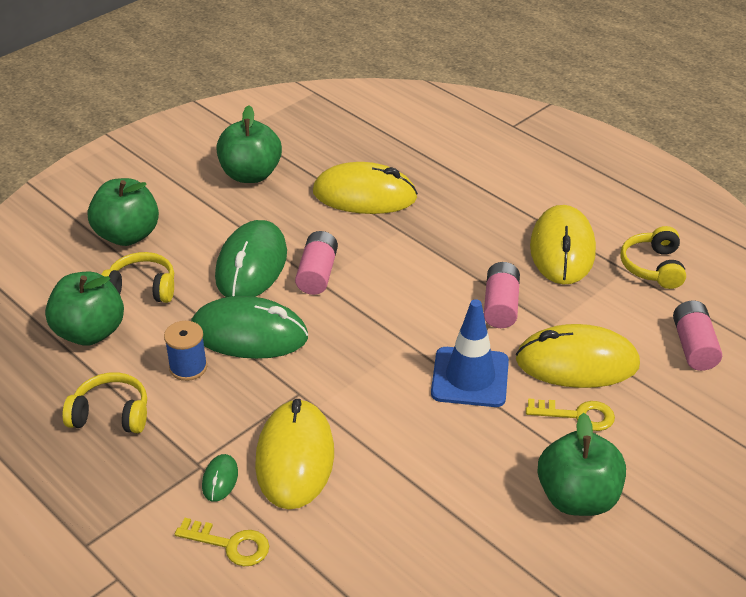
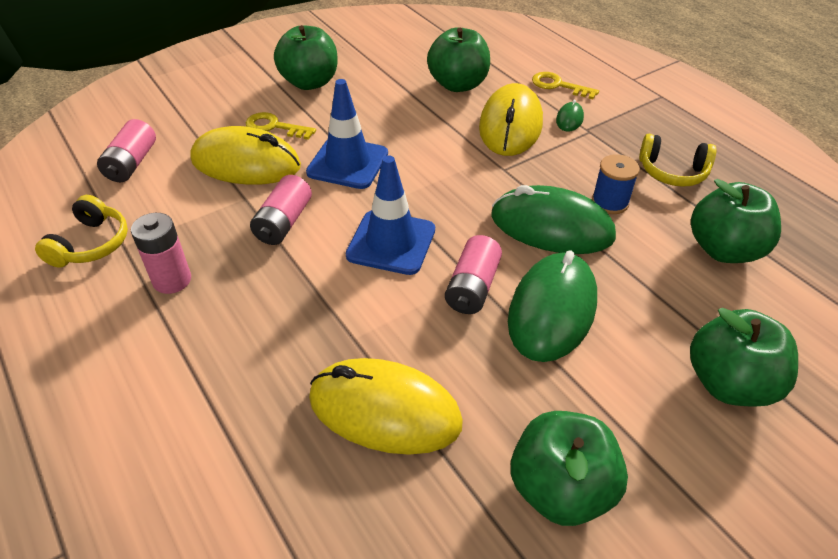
camera: 170 degrees left, 5 degrees up
(142, 288) = (682, 296): yellow headphones -> none
(373, 524) = (458, 85): none -> green apple
(395, 301) = (391, 242): none -> blue traffic cone
(562, 249) = (172, 280): yellow mouse -> pink battery

